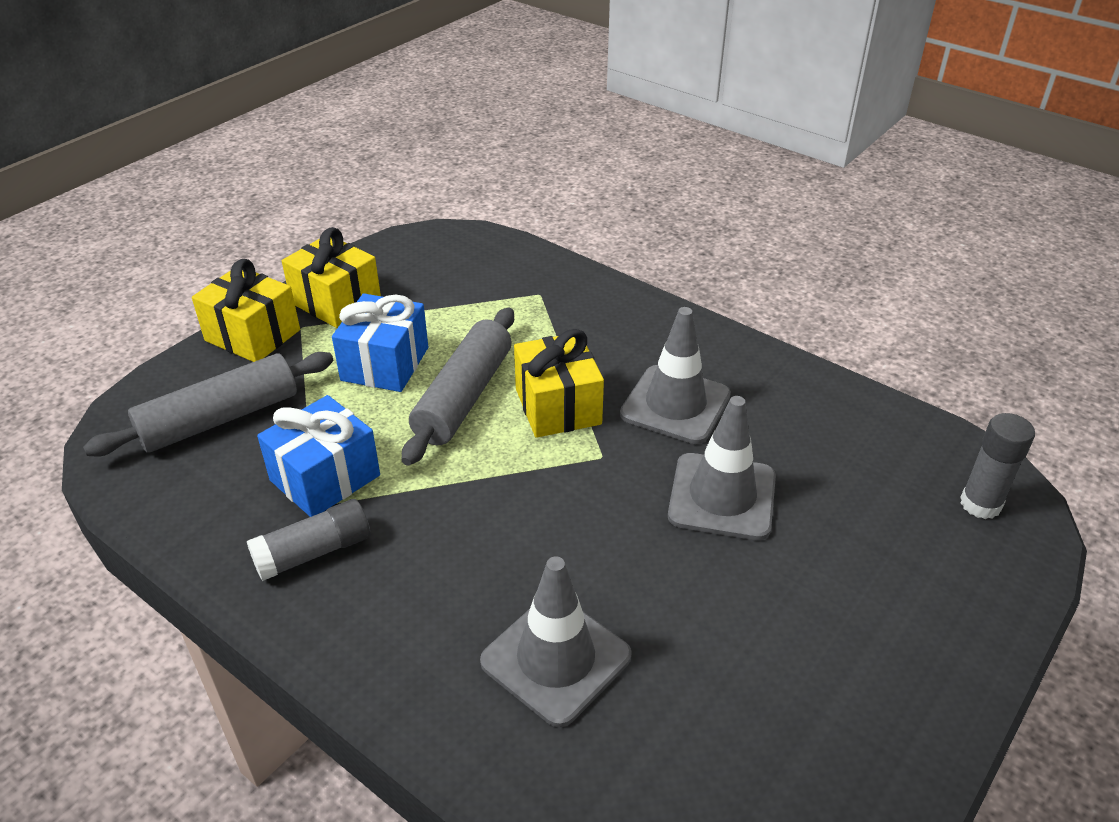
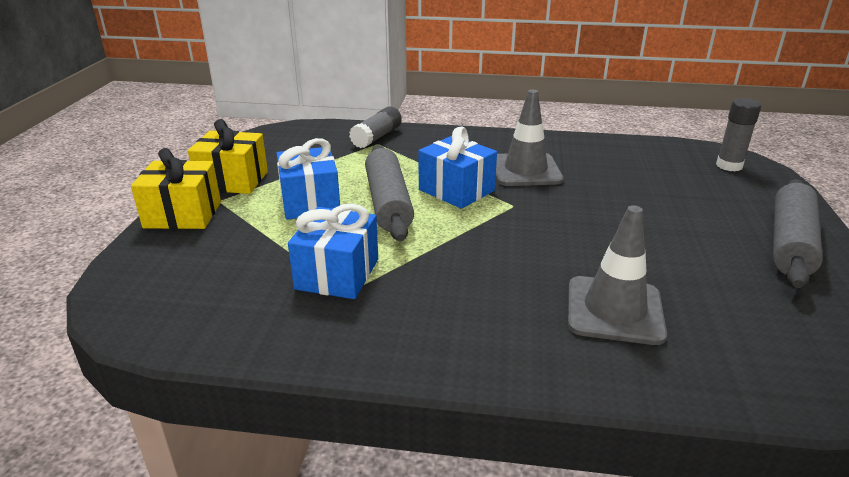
camera: 30 degrees left, 10 degrees down
(220, 419) = (208, 268): grey rolling pin -> grey rolling pin (790, 243)
(313, 552) = (379, 317): grey glue stick -> grey glue stick (376, 137)
(558, 406) = (456, 190): yellow gift -> blue gift
(722, 496) = (604, 202): grey traffic cone -> none

